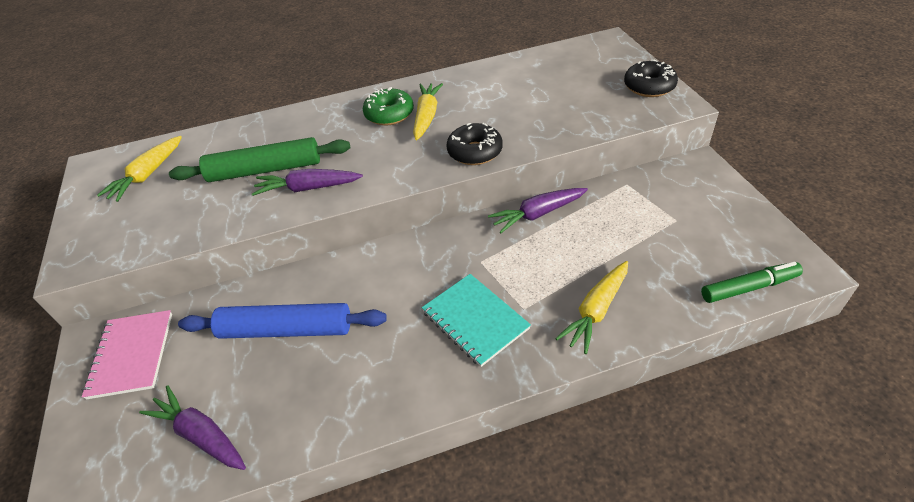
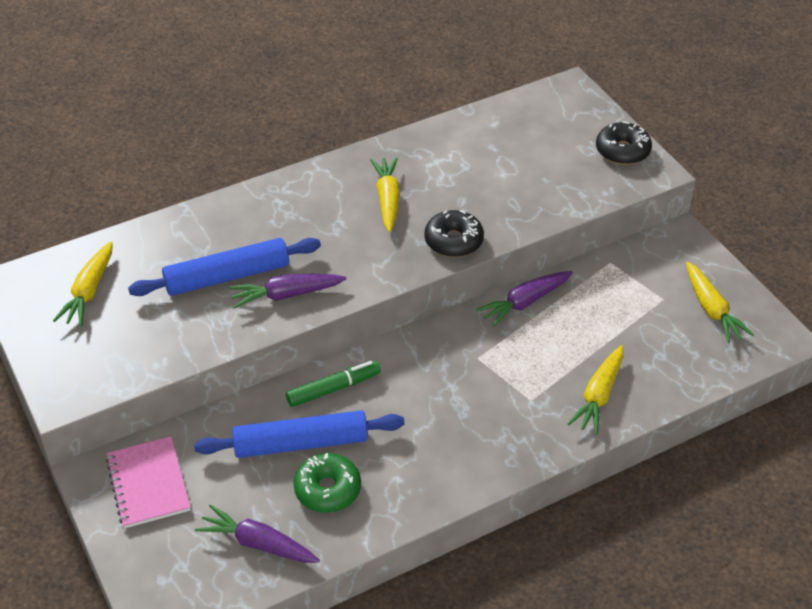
camera: 15 degrees left, 0 degrees up
(265, 170) = (227, 276): green rolling pin -> blue rolling pin
(389, 114) = (344, 199): green donut -> green donut (327, 489)
(475, 320) = (486, 416): turquoise notebook -> none
(726, 233) = (711, 309): none -> yellow carrot
(749, 287) = (734, 361): green marker -> green marker (333, 389)

